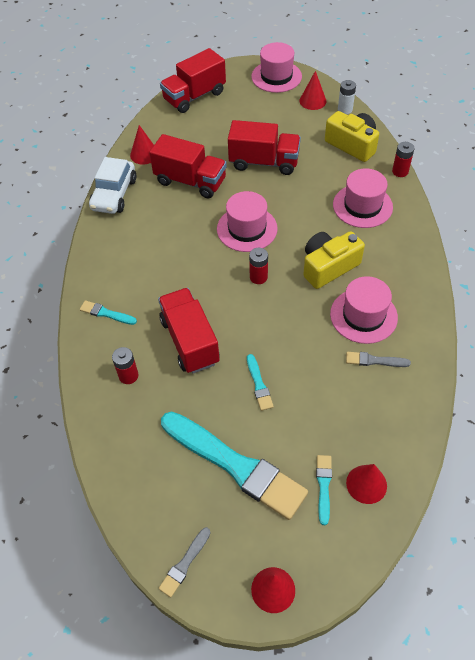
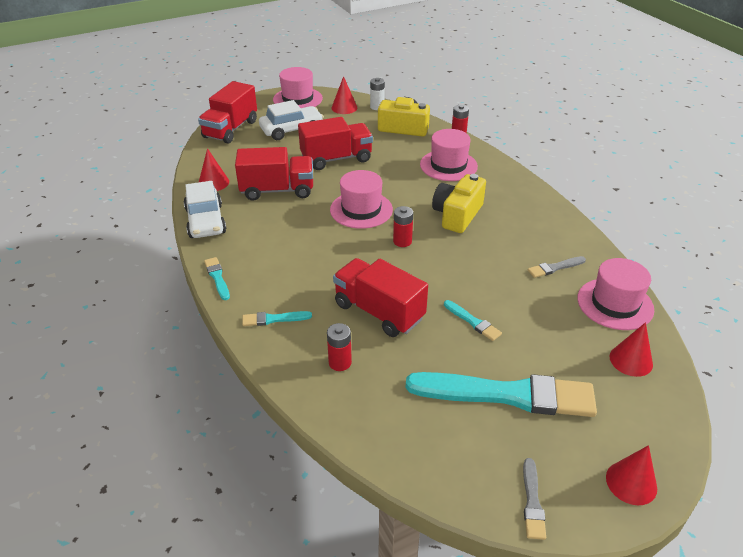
camera: 30 degrees left, 15 degrees down
(246, 114) = (291, 130): none -> white car
(323, 486) = (598, 377): turquoise brush -> turquoise brush (217, 277)
(363, 315) = (517, 239): pink hat -> pink hat (615, 304)

